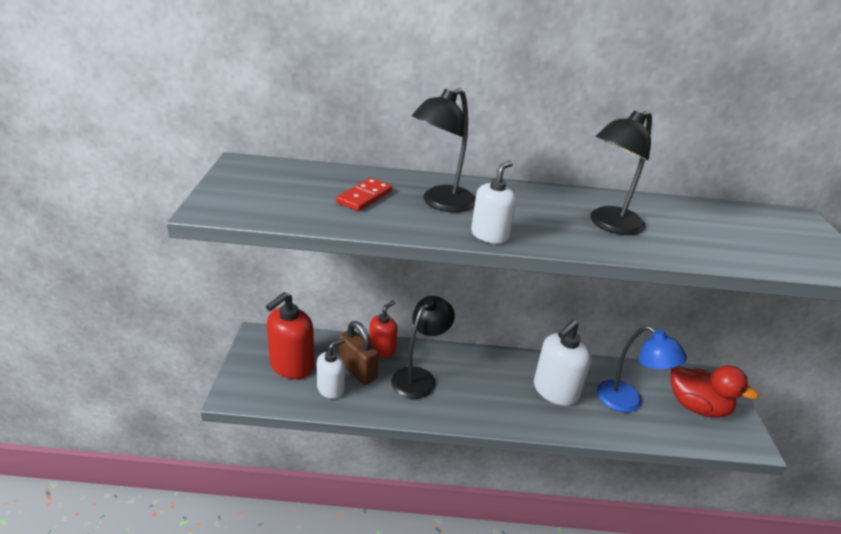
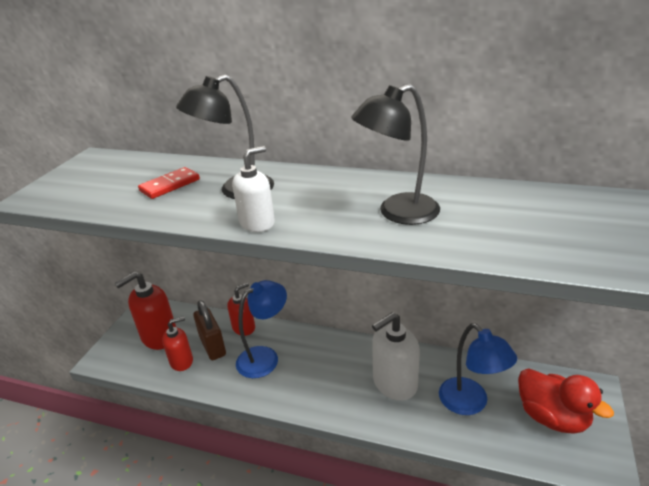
camera: 20 degrees right, 0 degrees up
(331, 389) = (182, 361): white soap dispenser -> red soap dispenser
(419, 377) = (265, 357): black lamp -> blue lamp

